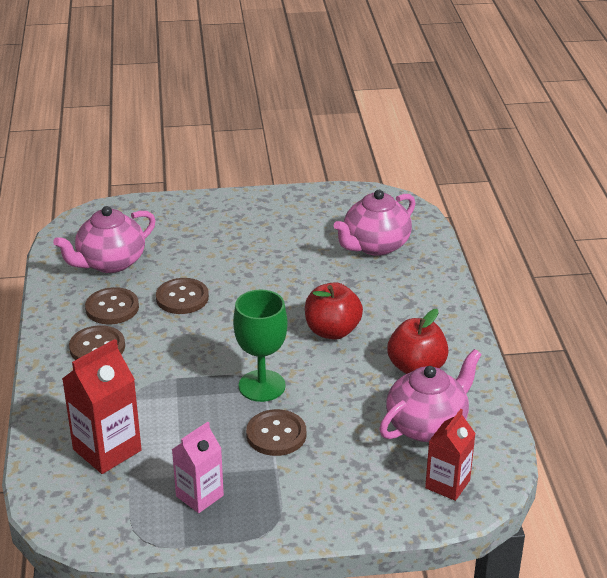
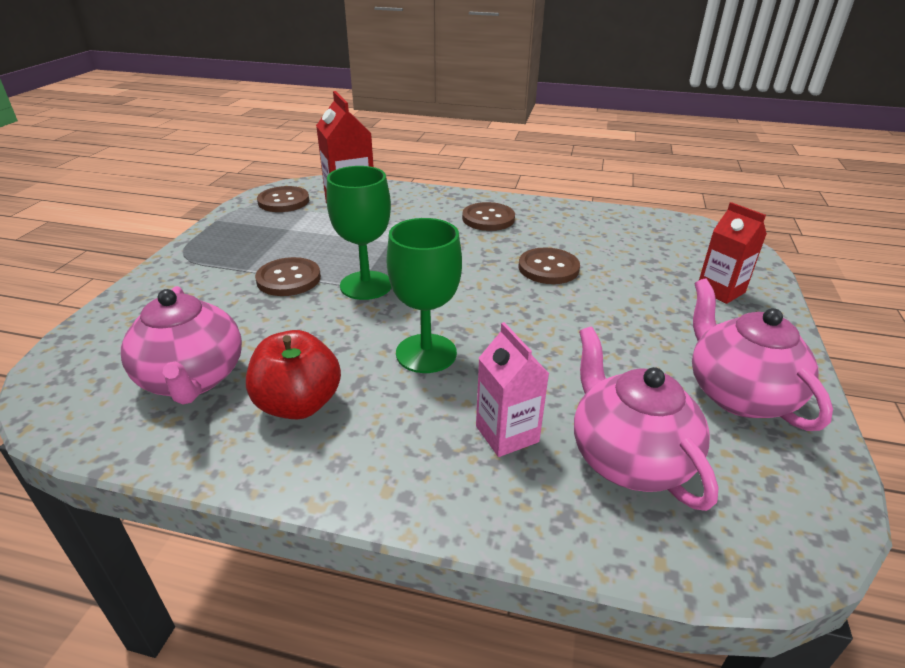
camera: 110 degrees right, 0 degrees up
(110, 263) = (631, 240): pink teapot -> pink teapot (738, 394)
(112, 308) = (547, 232): brown button -> brown button (283, 201)
(199, 496) = (258, 233): pink carton -> pink carton (507, 434)
(332, 331) = (426, 353): red apple -> green goblet
(447, 484) = (95, 364): red carton -> red carton (720, 291)

